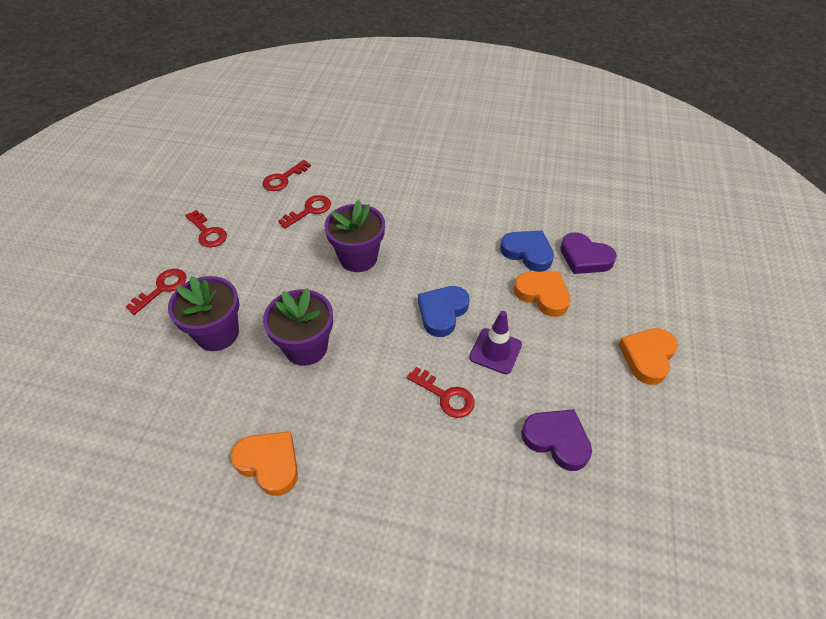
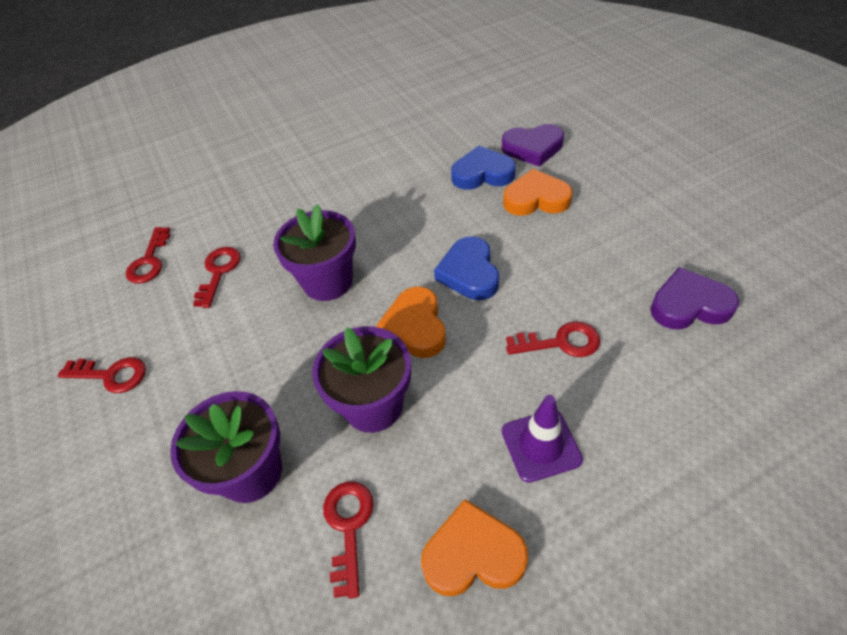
camera: 35 degrees left, 0 degrees up
(162, 288) = (116, 478): red key -> red key (348, 527)
(495, 351) = (554, 271): purple traffic cone -> purple traffic cone (541, 445)
(647, 357) = (669, 191): orange heart -> orange heart (415, 326)

